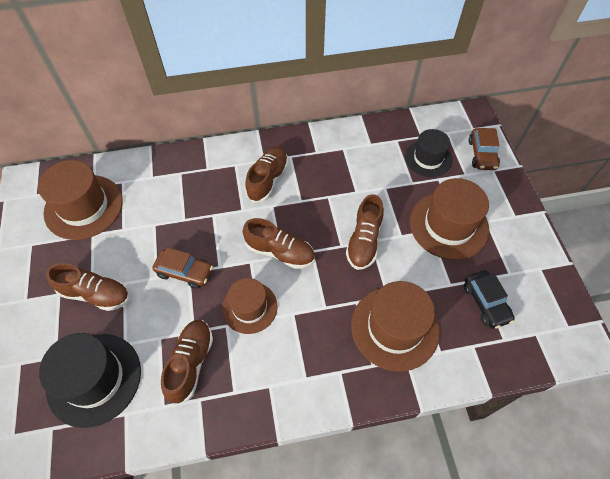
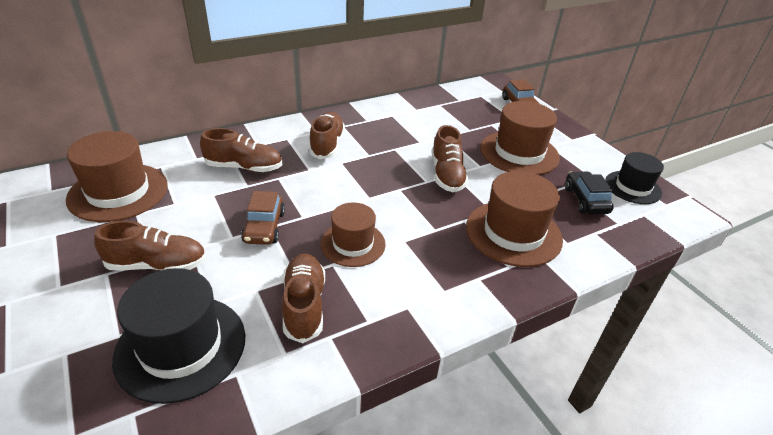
camera: 20 degrees left, 20 degrees down
(185, 272) = (264, 227): brown car -> brown car turned 90 degrees clockwise
(280, 252) = (365, 195): brown shoe -> brown shoe (244, 167)
(428, 158) = (474, 113): black hat -> black hat (633, 187)
(485, 302) = (585, 200): black car -> black car turned 150 degrees counterclockwise

